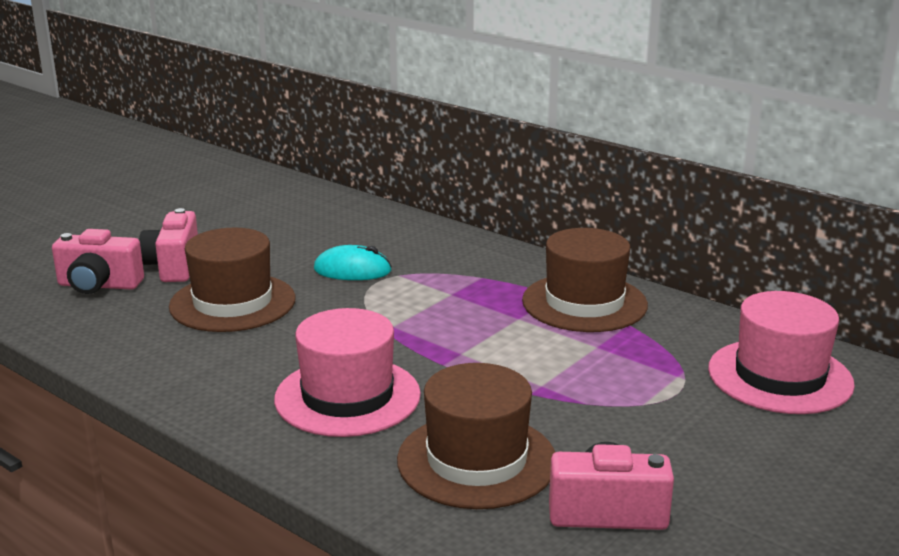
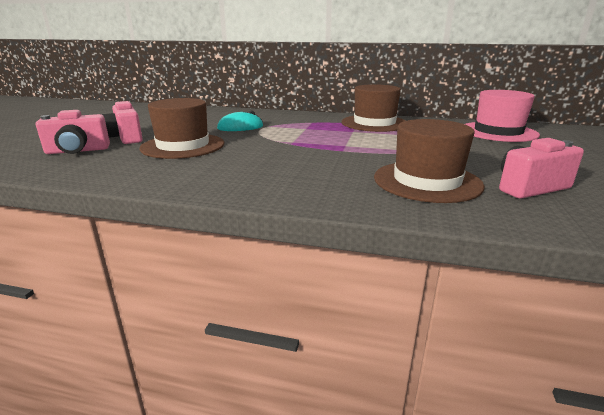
camera: 25 degrees left, 0 degrees up
(347, 396) = (310, 170): pink hat -> none

